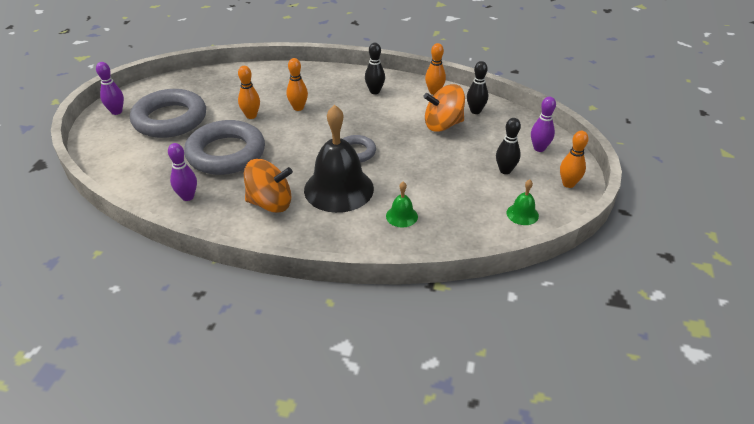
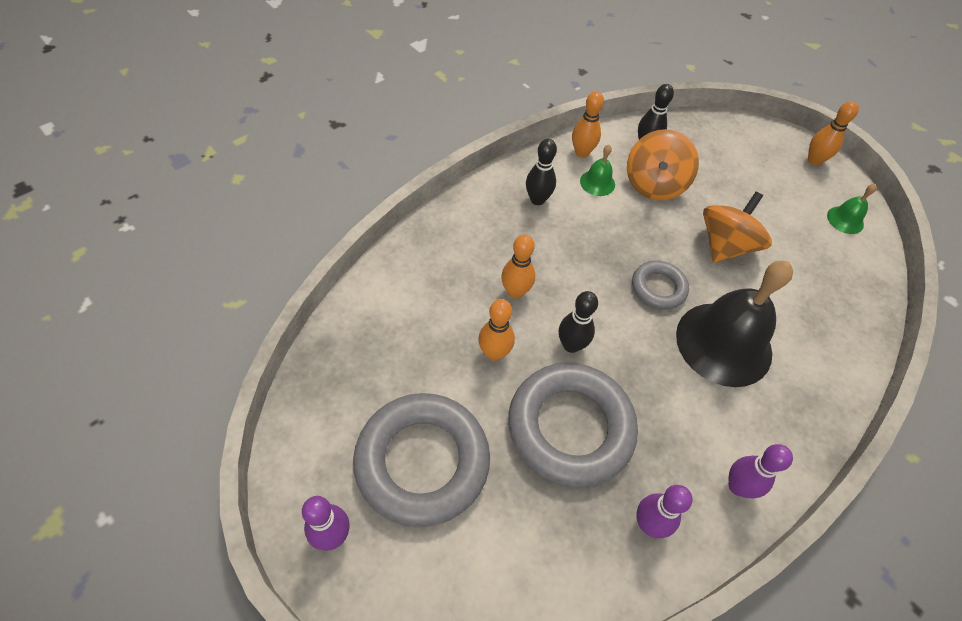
camera: 60 degrees left, 15 degrees up
(270, 203) = (716, 429): orange spinning top -> orange spinning top (725, 246)
(401, 216) = (804, 314): green bell -> green bell (597, 182)
(505, 170) = (768, 188): black bowling pin -> black bowling pin (571, 345)
(539, 148) = (745, 143): purple bowling pin -> purple bowling pin (737, 486)

